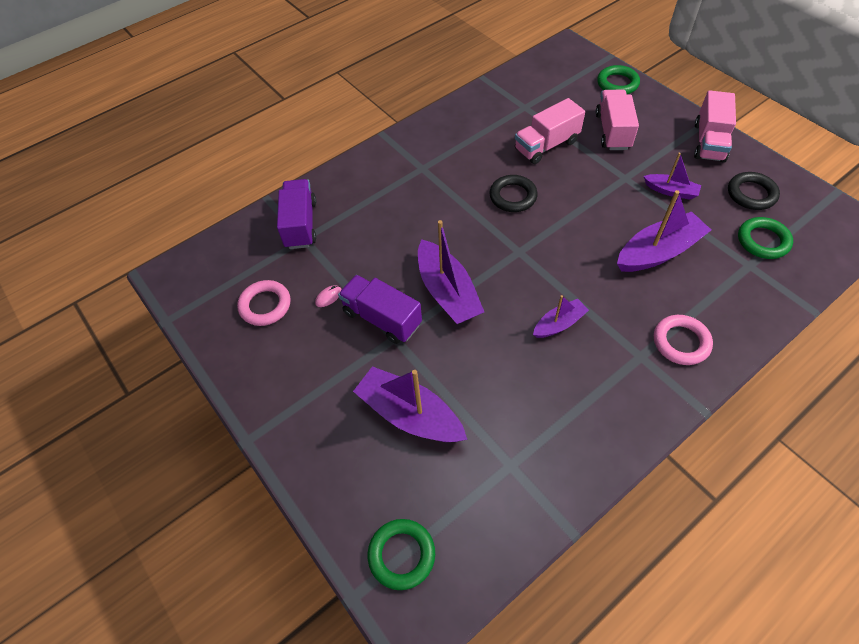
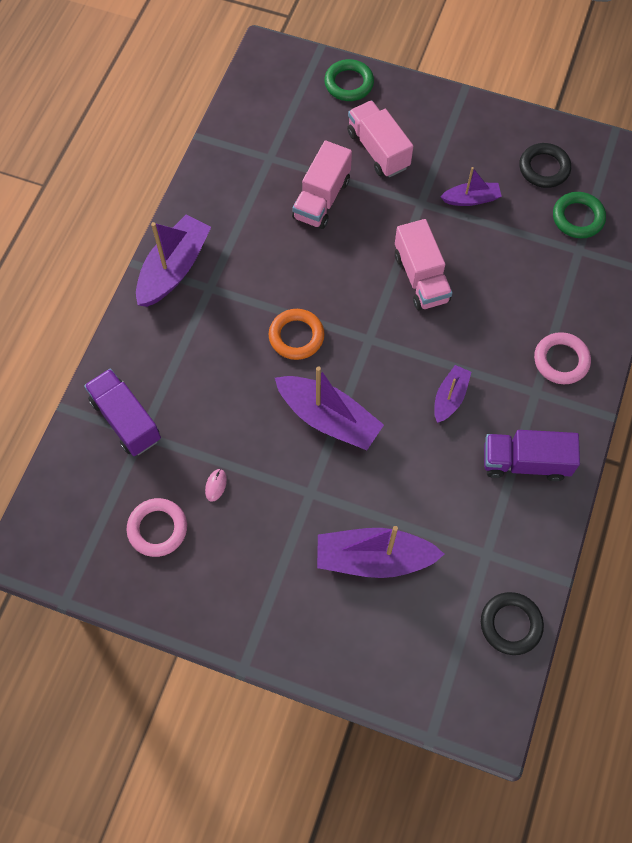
camera: 35 degrees left, 10 degrees up
(382, 318) = (284, 479): purple truck -> purple truck (525, 462)
(401, 555) = (447, 681): green ring -> none
(463, 225) = (296, 336): none -> orange ring
(513, 196) = (325, 278): black ring -> black ring (510, 624)
(658, 252) = (495, 275): purple boat -> purple boat (174, 269)
(709, 142) = (476, 122): pink truck -> pink truck (421, 278)

